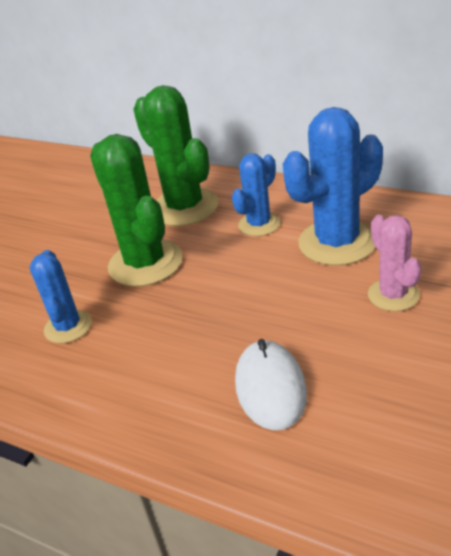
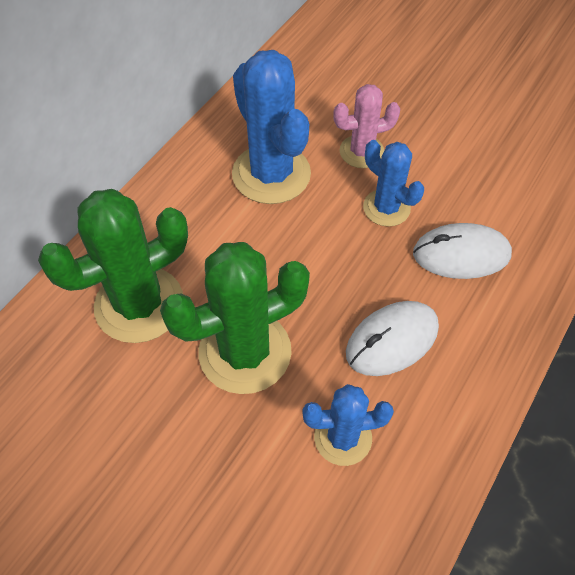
camera: 90 degrees left, 20 degrees up
(159, 345) = (392, 340): none -> white mouse
(259, 224) = (211, 233): blue cactus -> blue cactus (386, 208)

